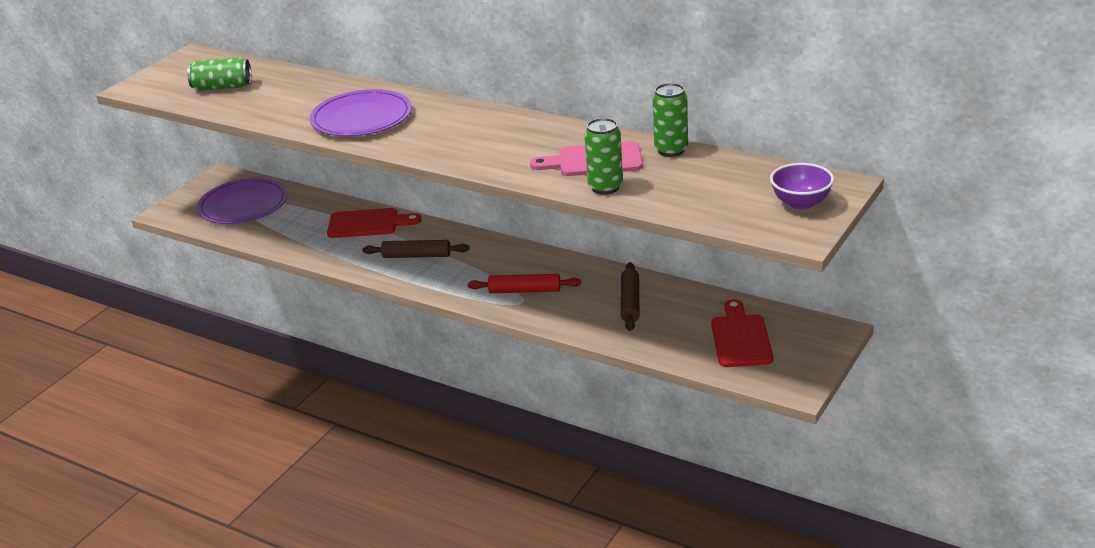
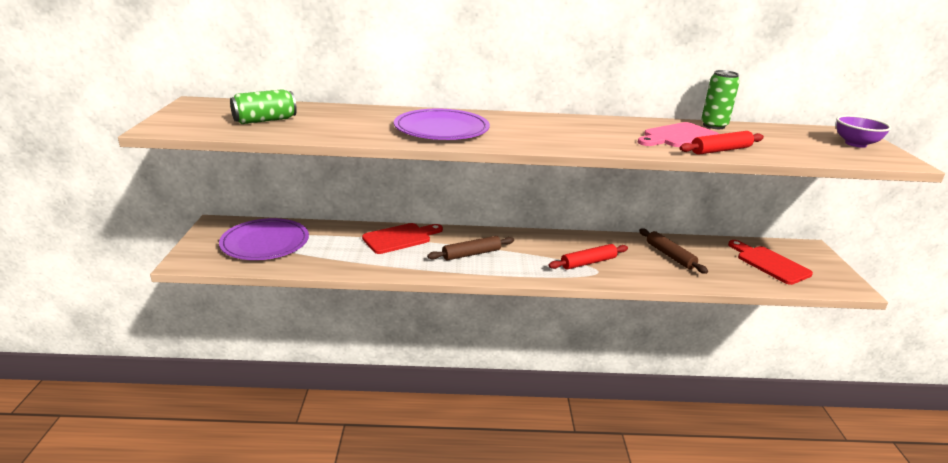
camera: 35 degrees left, 5 degrees down
(605, 187) = (720, 150): green can -> red rolling pin

